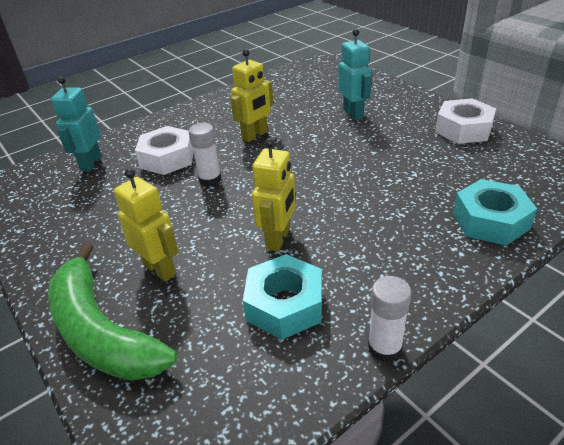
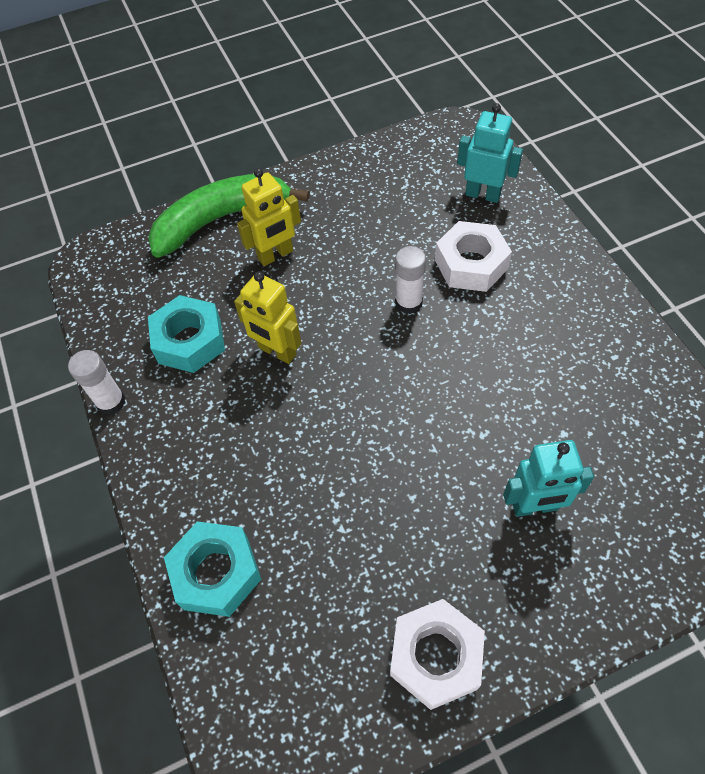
camera: 105 degrees right, 20 degrees up
(255, 135) = (502, 362): yellow robot -> none

